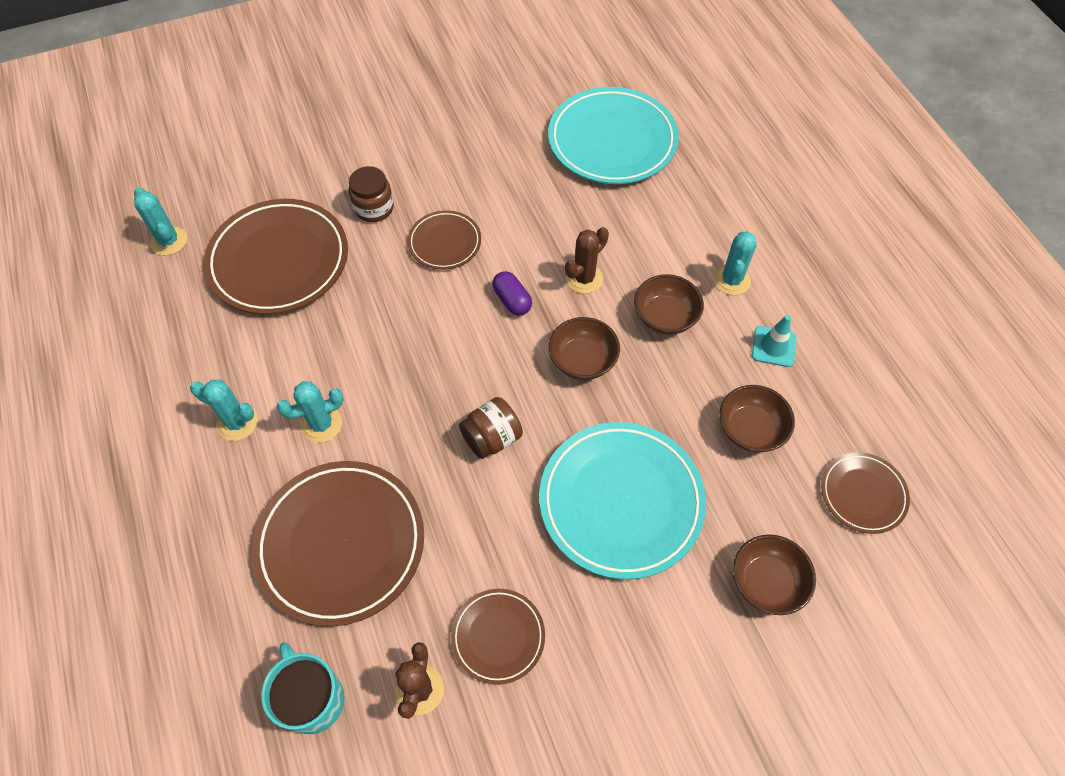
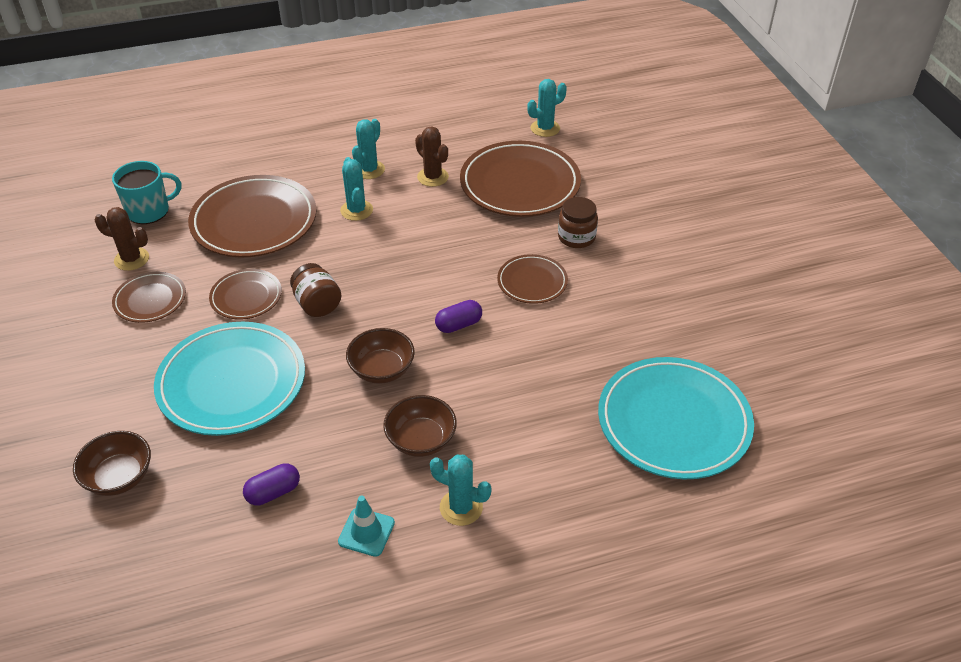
camera: 95 degrees right, 15 degrees down
(584, 278) = (478, 379): brown cactus -> brown cactus (433, 177)
(750, 430) = (273, 492): brown bowl -> purple capsule
(863, 494) = (173, 579): brown plate -> brown plate (246, 297)

